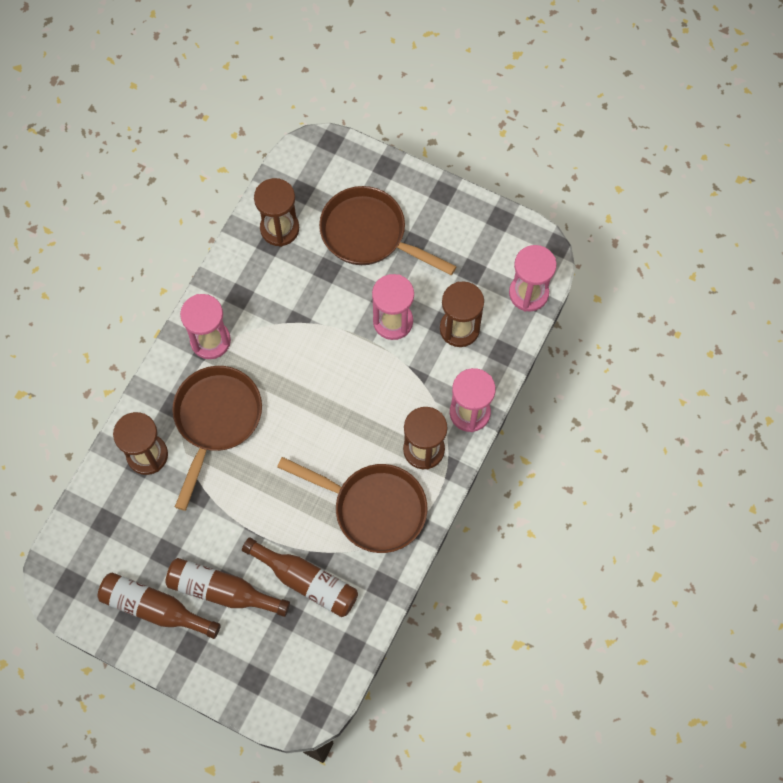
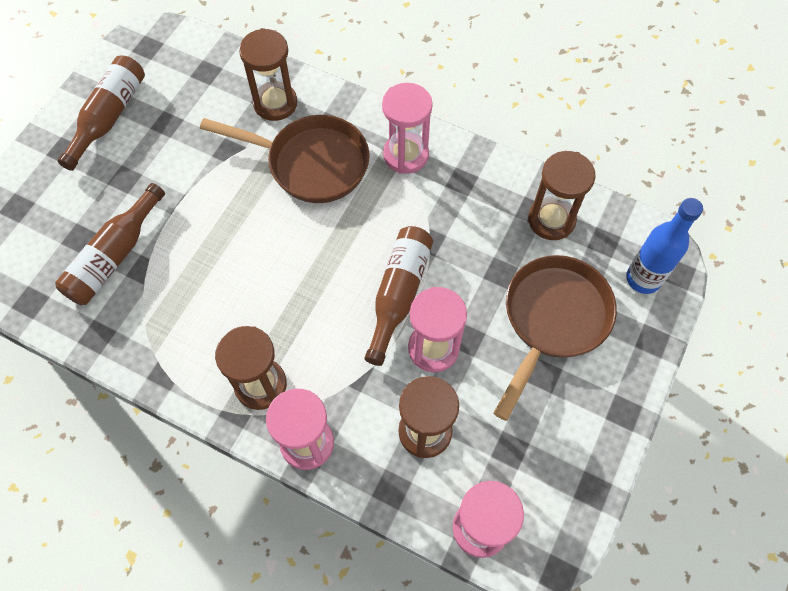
camera: 90 degrees right, 5 degrees down
(222, 591) = (117, 175): brown bottle -> brown bottle (398, 294)
(334, 167) = (643, 279): none -> blue bottle
(373, 508) = (192, 326): brown pan -> none

